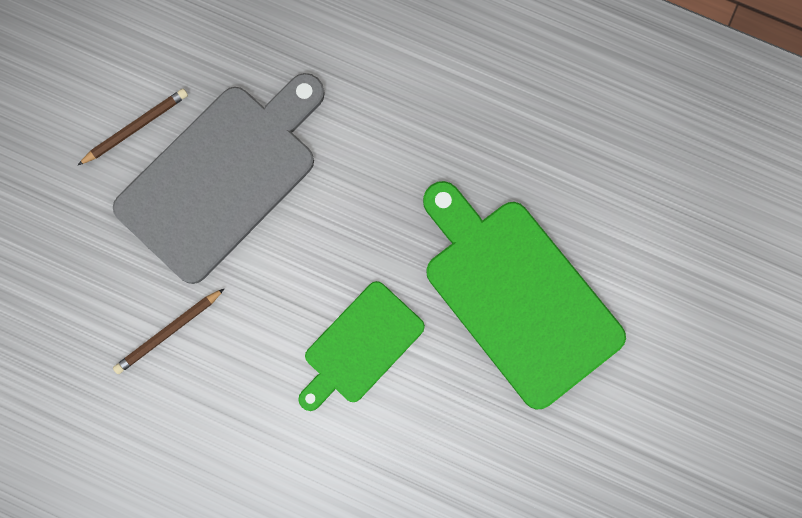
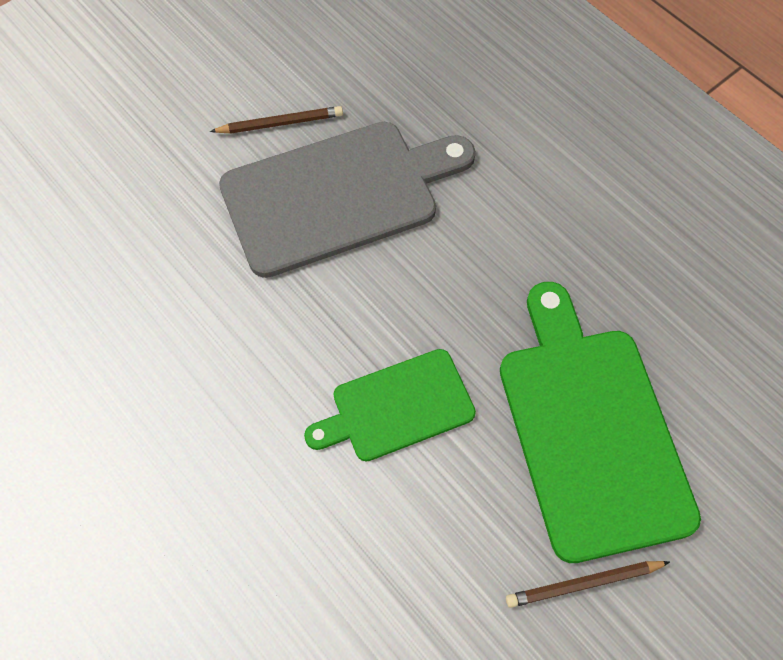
camera: 25 degrees right, 15 degrees down
(168, 332) = (211, 310): brown pencil -> brown pencil (583, 584)

